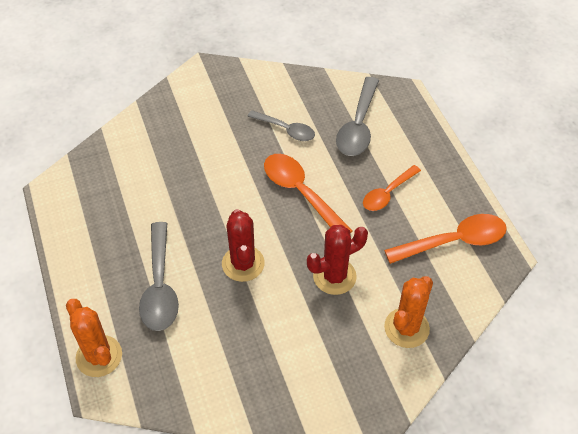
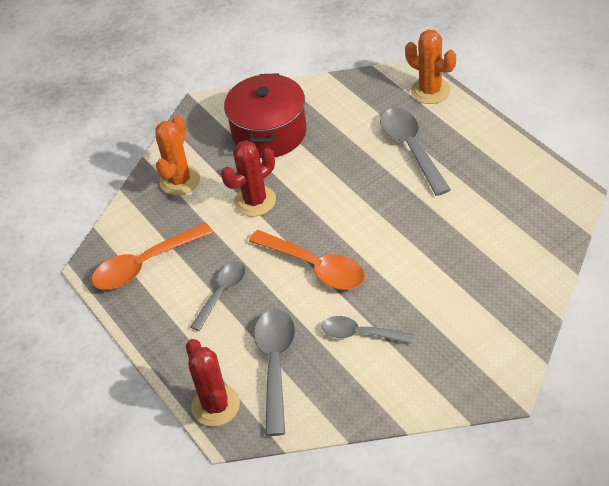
camera: 170 degrees right, 5 degrees down
(243, 263) = (345, 187): red cactus -> red cactus (215, 405)
(295, 360) = (269, 132): none -> red pot
(387, 193) = (222, 293): orange spoon -> grey spoon

